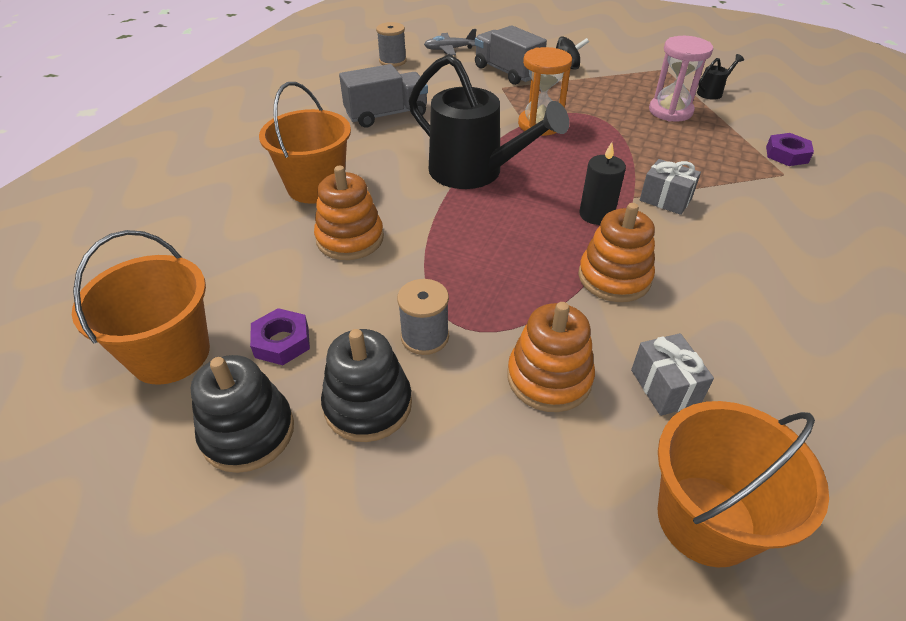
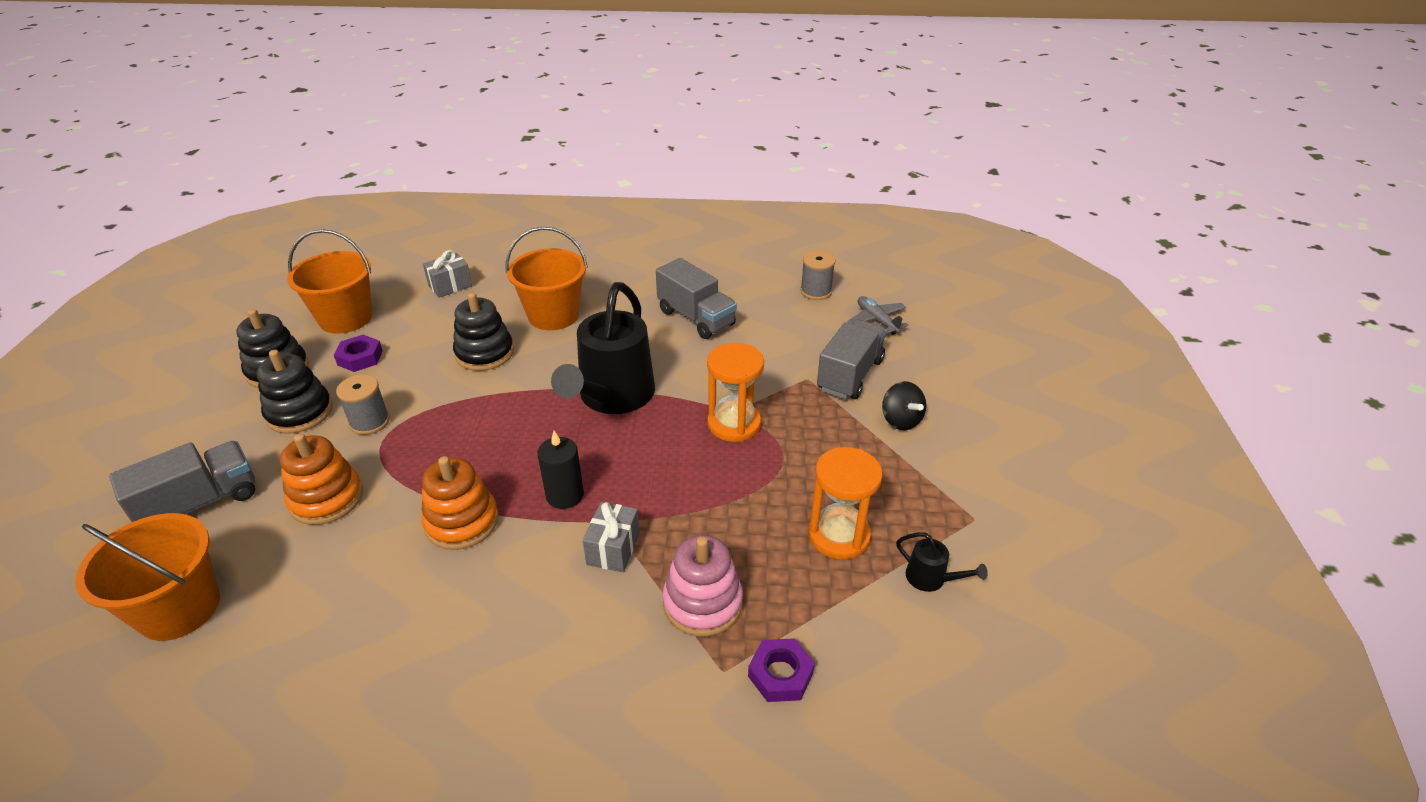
camera: 70 degrees right, 5 degrees down
(350, 239) = (485, 353): orange stacking toy -> black stacking toy
(516, 513) = (200, 503): none -> grey truck
(664, 387) = (316, 573): grey gift -> grey gift (450, 286)
(670, 111) = (839, 536): pink hourglass -> orange hourglass
(725, 171) = (702, 603): none -> pink stacking toy

